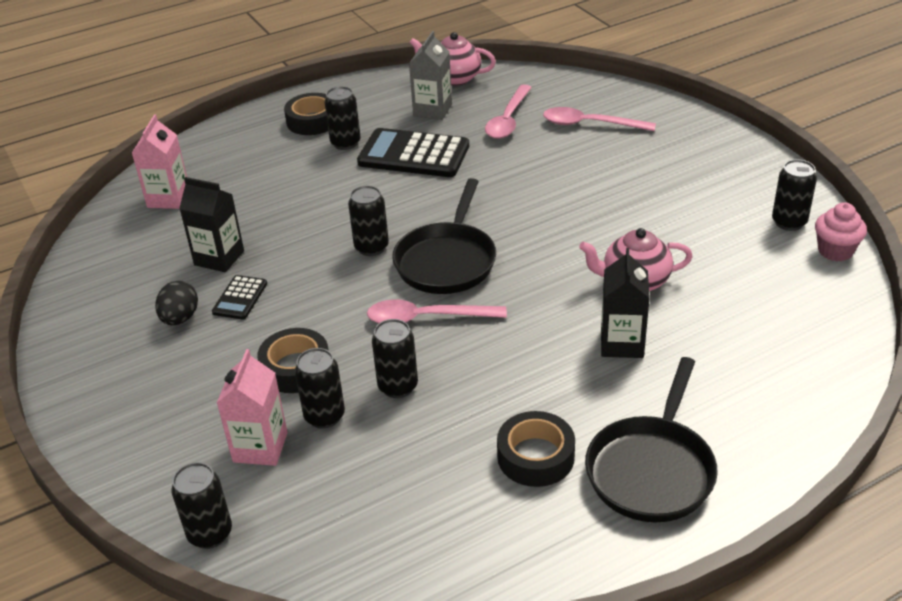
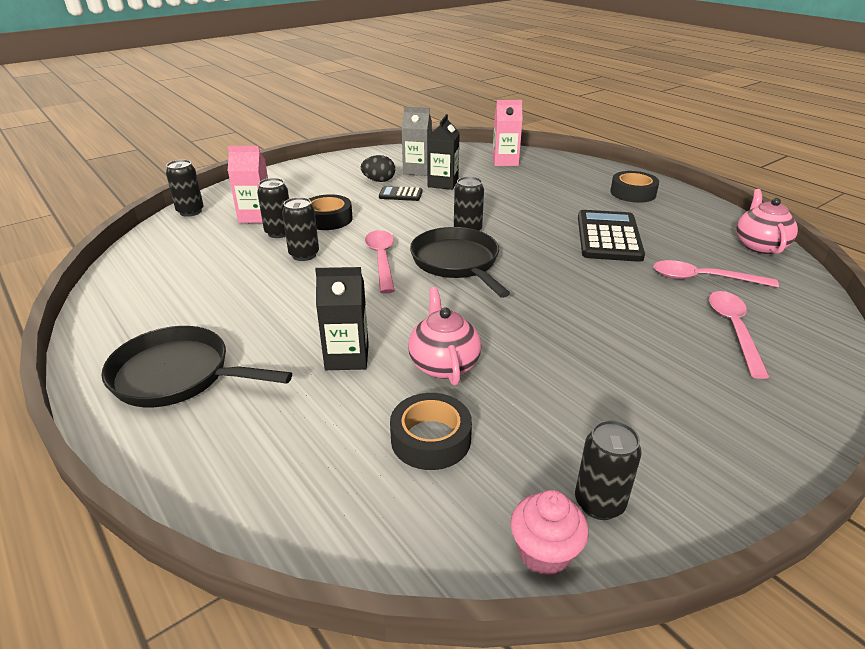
camera: 80 degrees right, 5 degrees down
(345, 143) = (608, 208): black can -> none
(432, 110) = (690, 239): grey carton -> grey carton (417, 170)
(447, 260) = (457, 263): black pan -> black pan turned 60 degrees clockwise
(535, 456) = (214, 316): black tape -> black tape (431, 439)

